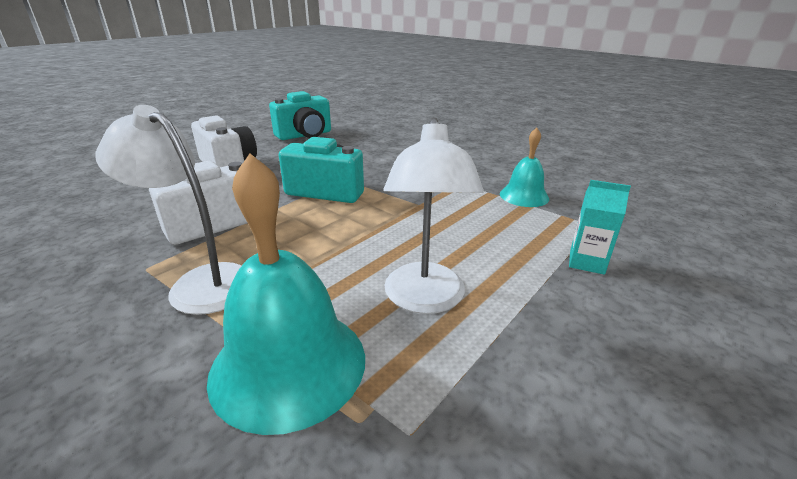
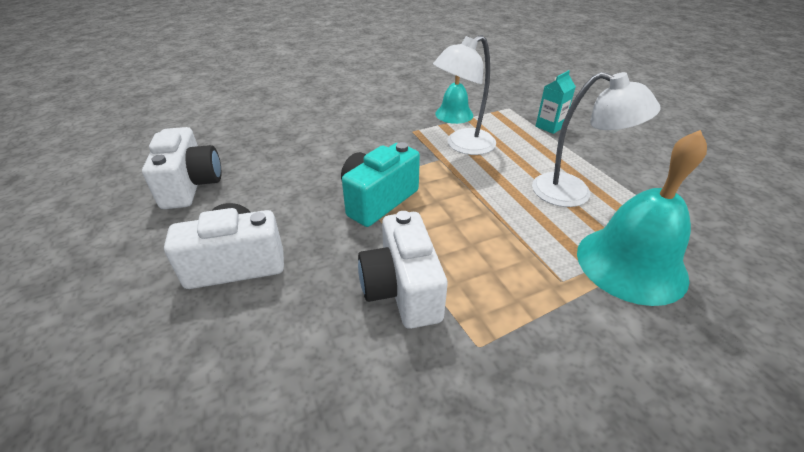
camera: 65 degrees left, 10 degrees up
(201, 282) = (519, 303): white lamp -> white lamp (462, 146)
(305, 135) = (191, 185): turquoise camera -> white camera

